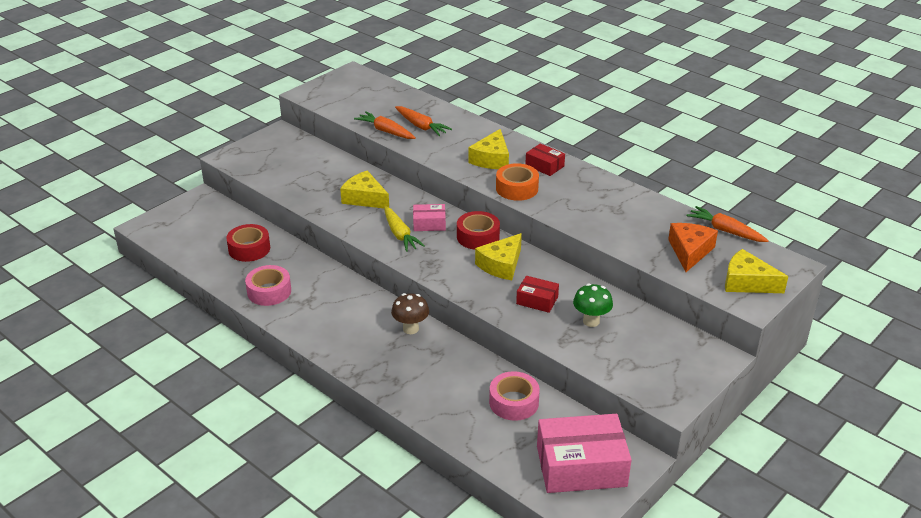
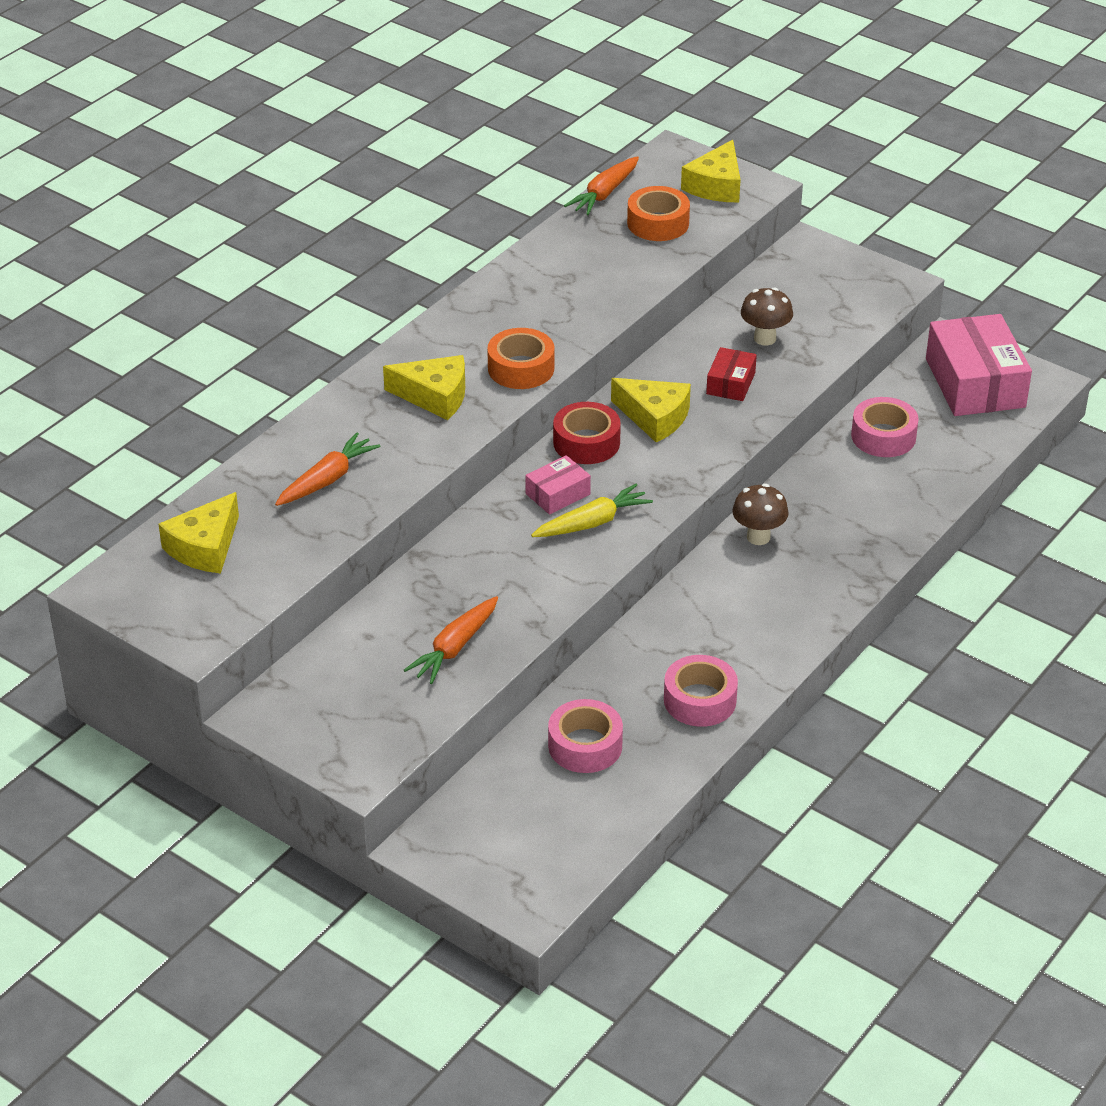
camera: 95 degrees left, 5 degrees up
(249, 249) = (585, 745): red tape -> pink tape
(365, 198) = (490, 572): yellow cheese -> yellow cheese (205, 547)
(386, 131) = (347, 519): orange carrot -> orange carrot (455, 648)
(429, 224) = (558, 494): pink box -> pink box turned 60 degrees clockwise
(544, 166) = (451, 343): red box -> none
(591, 321) = (765, 338): green mushroom -> brown mushroom
(690, 251) = (658, 223): orange cheese -> orange tape

